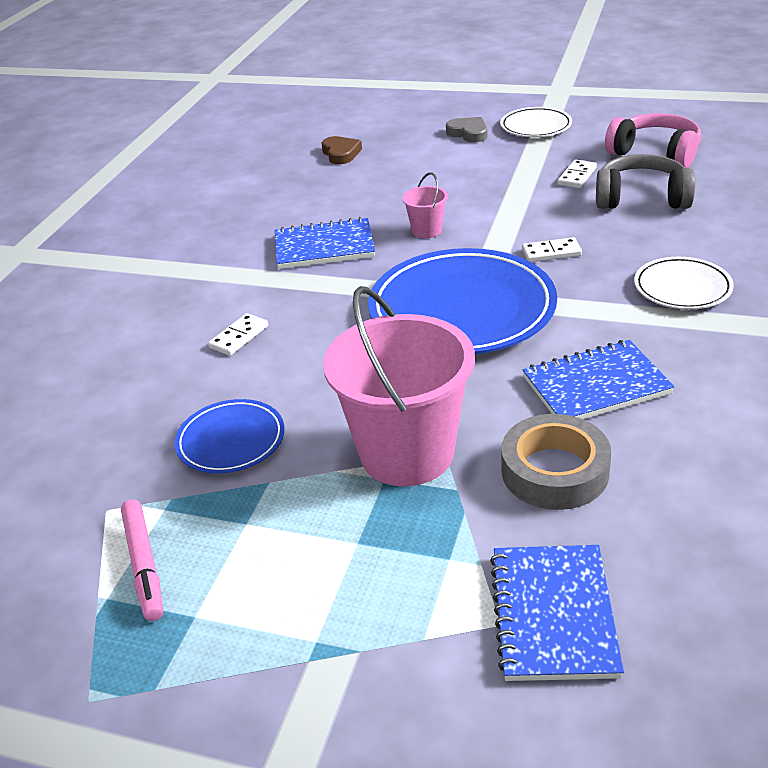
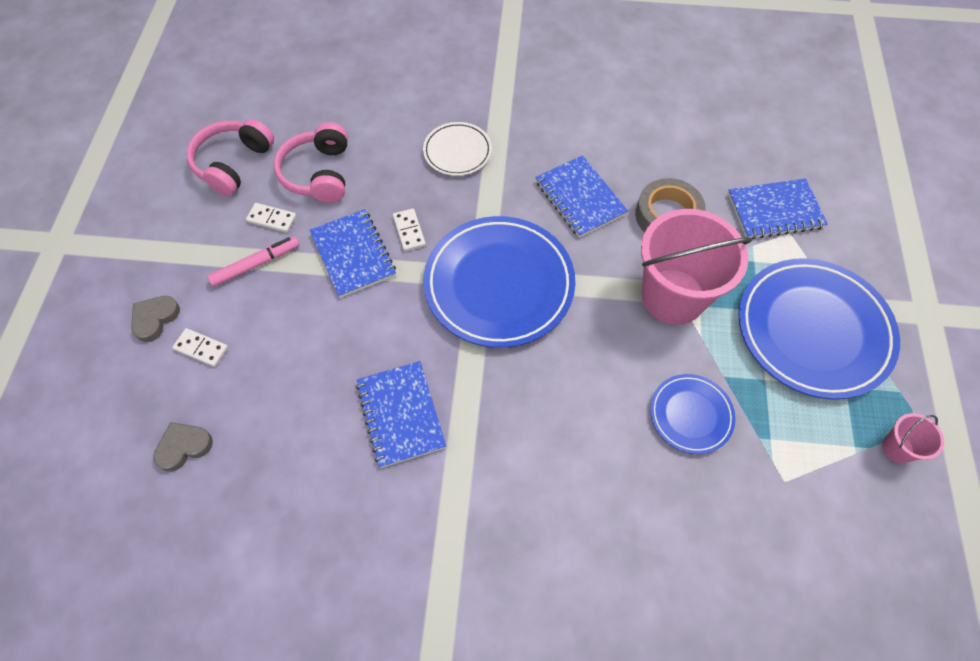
camera: 105 degrees left, 25 degrees up
(144, 565) = (821, 433): pink marker -> pink marker (256, 264)
(239, 337) = (559, 451): white domino -> white domino (201, 348)
(301, 601) = (813, 331): none -> blue plate
(341, 153) = (184, 447): brown heart -> grey heart
(427, 231) = (370, 328): pink bucket -> pink bucket (897, 448)
(523, 220) = (353, 254): none -> blue notebook
(536, 126) = (152, 258): white plate -> none
(641, 198) = (319, 173): grey headphones -> pink headphones

